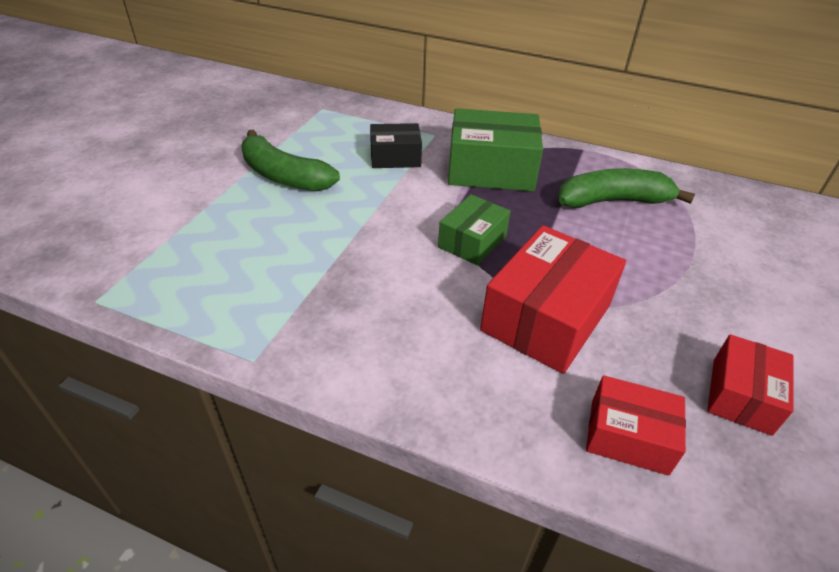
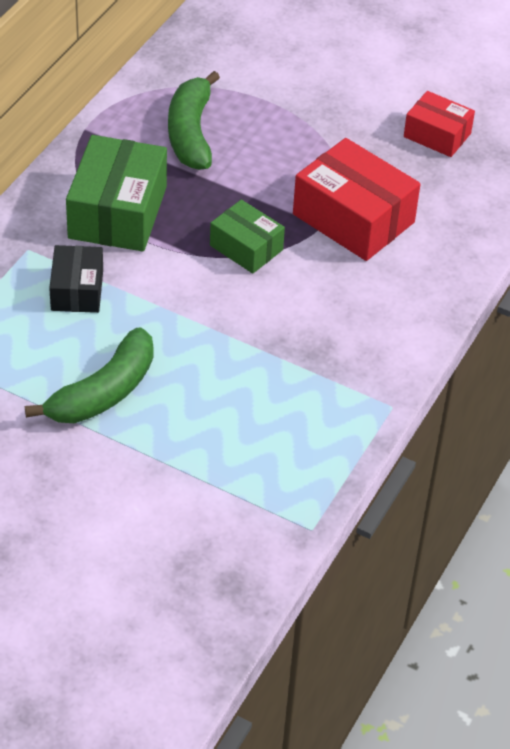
camera: 85 degrees left, 5 degrees up
(628, 436) = (470, 202): red box -> none

